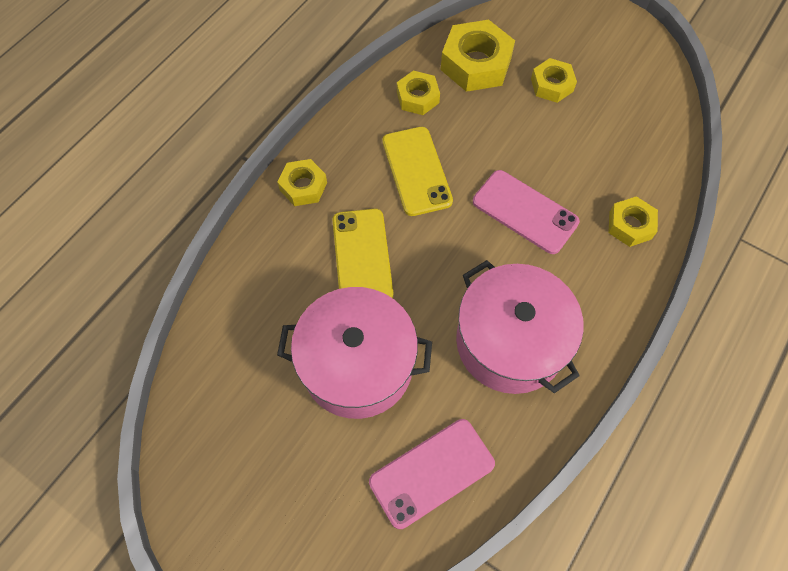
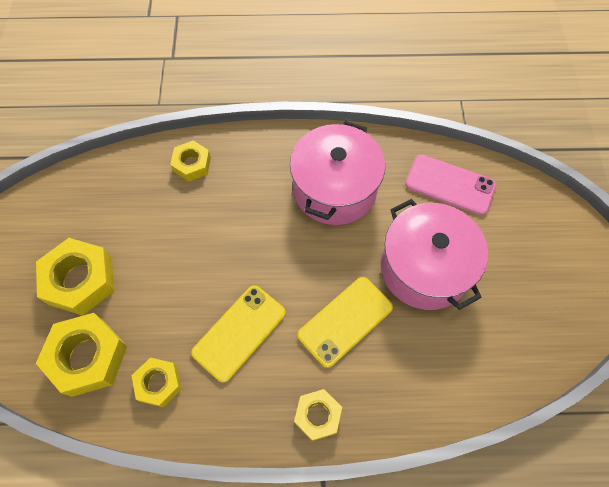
camera: 125 degrees left, 0 degrees up
(525, 212) = (225, 233): pink phone -> none
(551, 85) = (80, 280): yellow nut -> yellow nut, size x1.69

